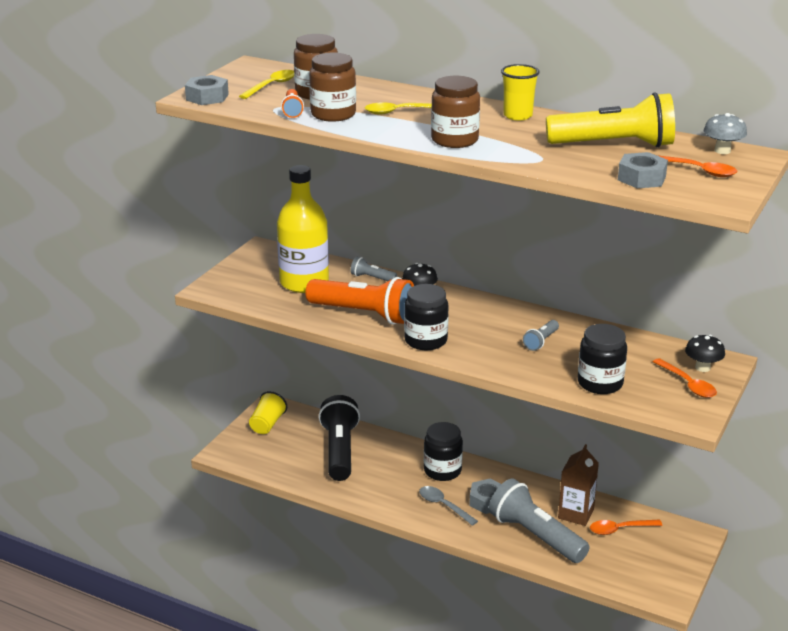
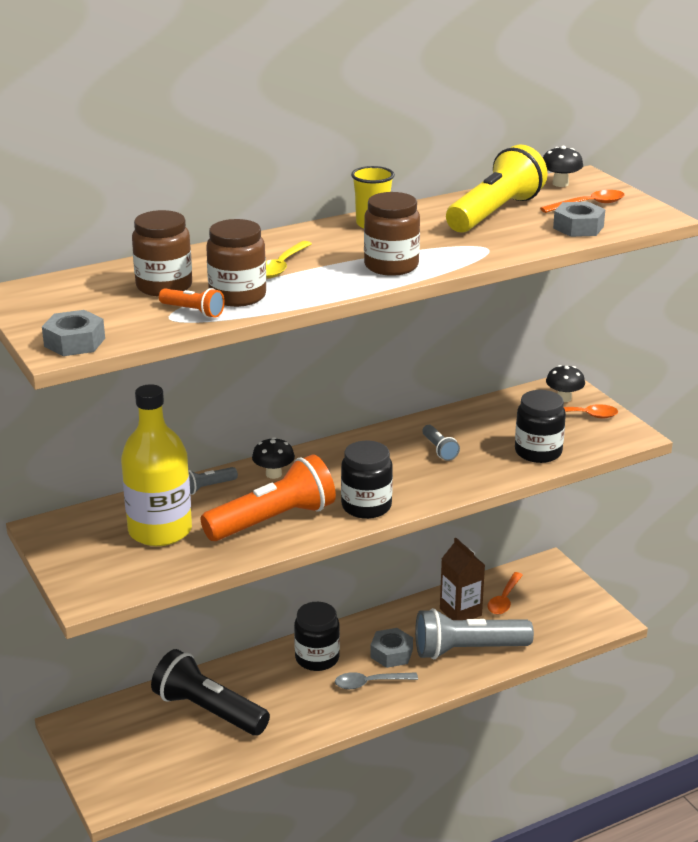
camera: 55 degrees left, 0 degrees up
(267, 424) = (99, 742): yellow cup -> none
(271, 86) = (101, 301): yellow spoon -> none
(722, 151) = (560, 184): grey mushroom -> black mushroom

